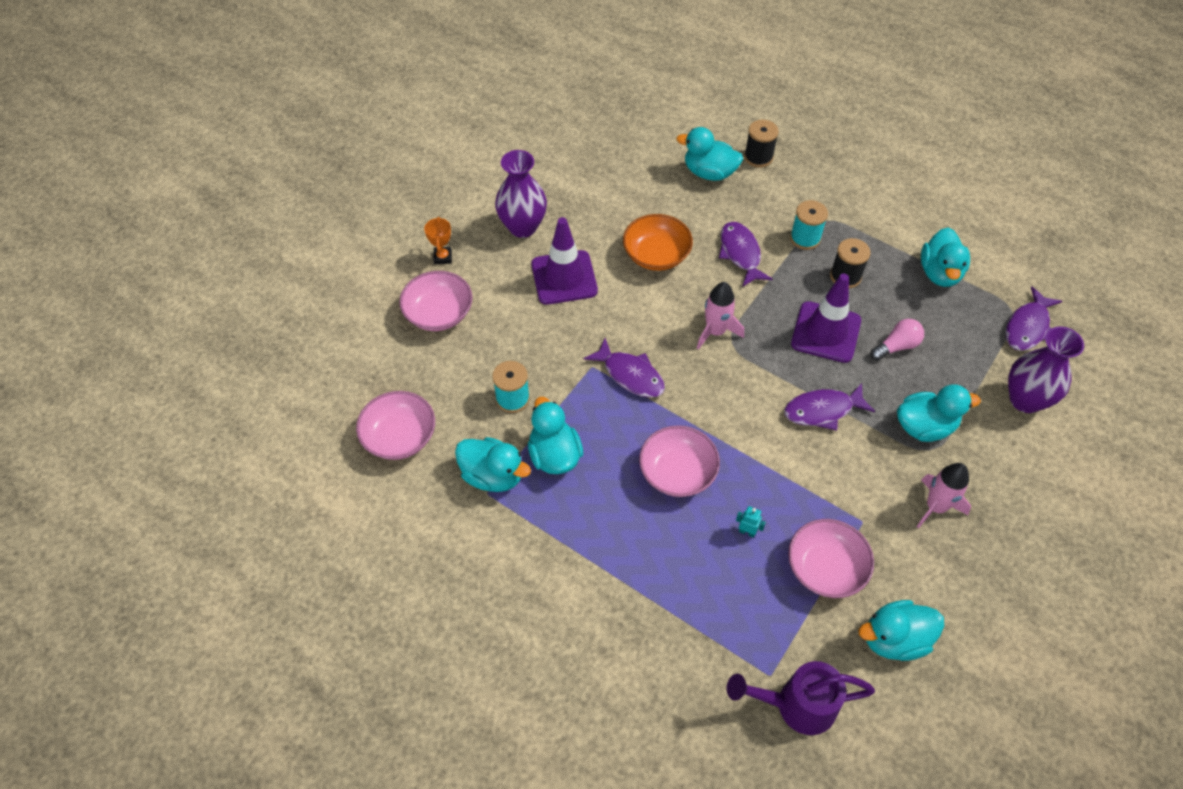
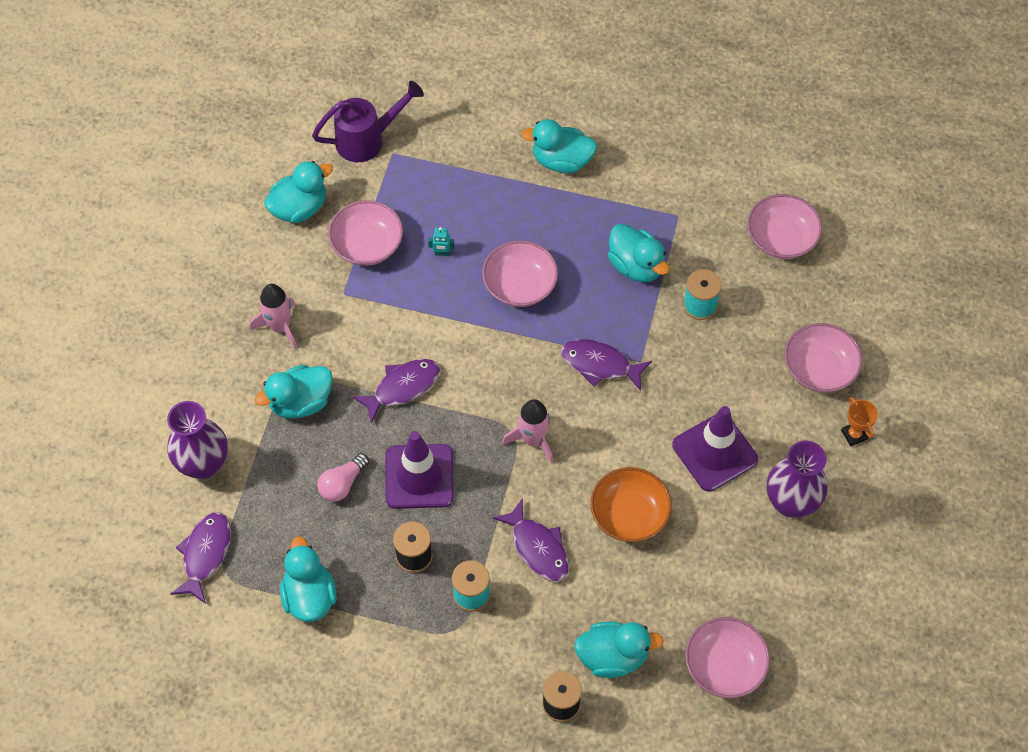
camera: 160 degrees right, 5 degrees up
(493, 475) = (681, 231): turquoise duck -> turquoise duck (561, 161)
(629, 146) = (724, 665): none -> pink bowl

